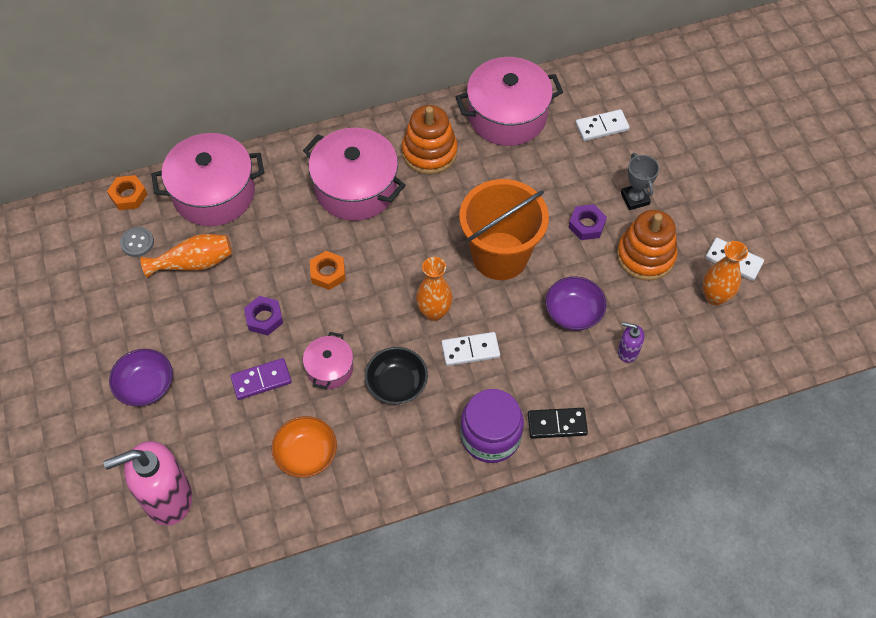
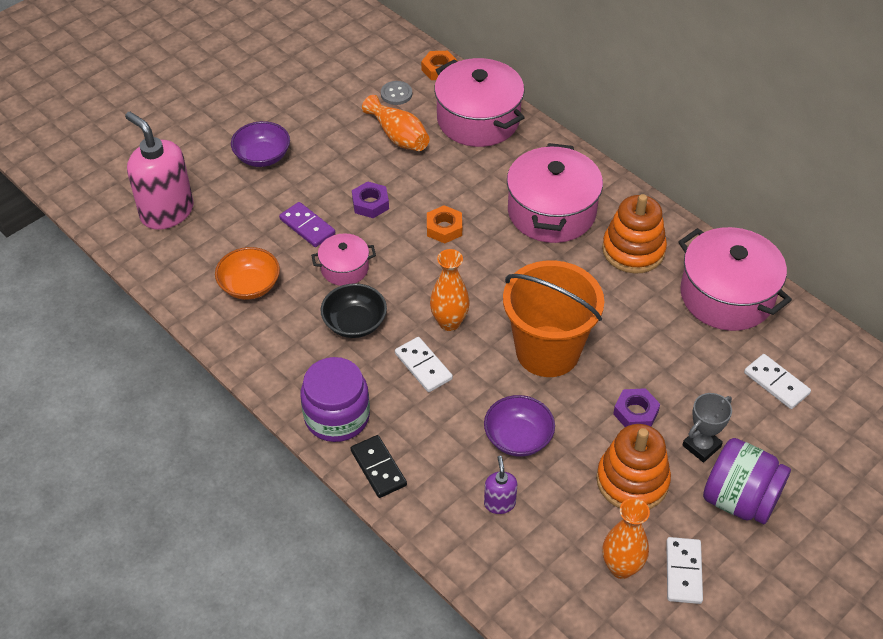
camera: 65 degrees right, 10 degrees down
(689, 198) = (739, 499): none -> purple jar

